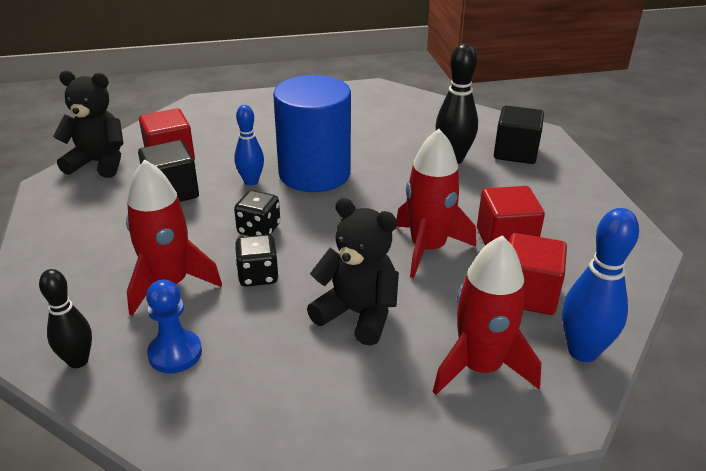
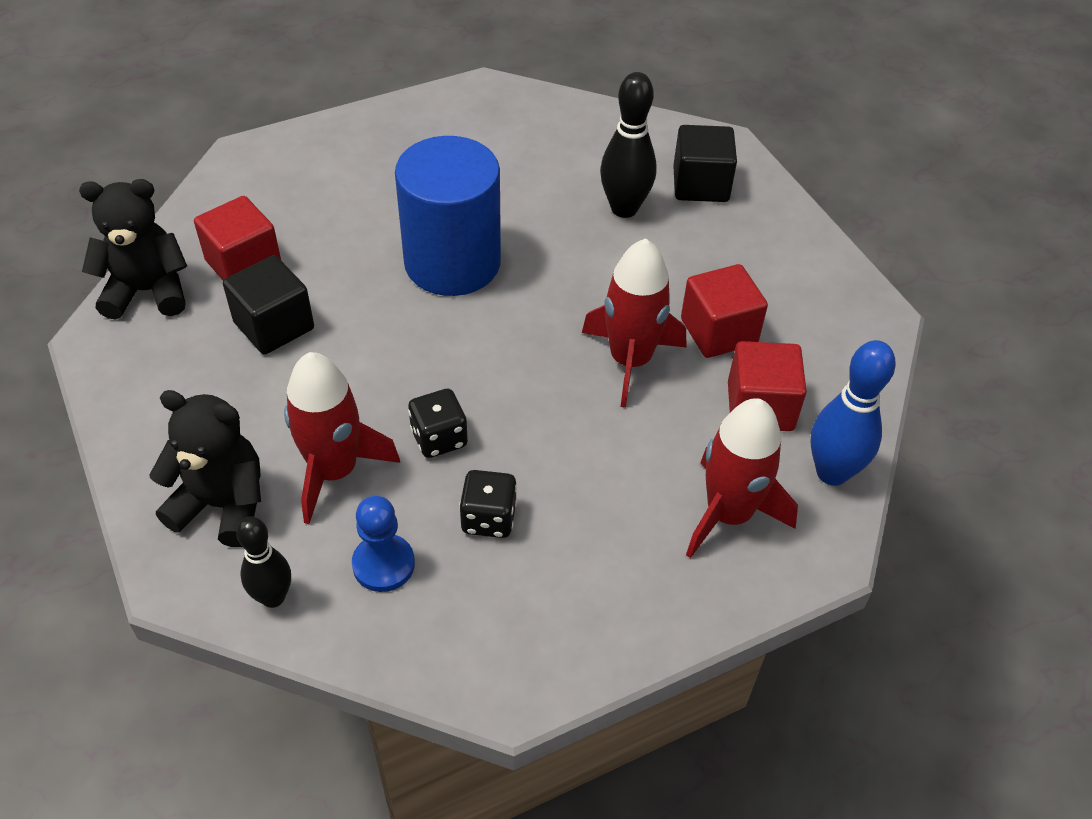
camera: 15 degrees left, 15 degrees up
(251, 181) = (373, 290): blue bowling pin -> none
(259, 229) = (413, 367): black dice -> black dice (488, 518)
(358, 314) = (575, 470): black teddy bear -> black teddy bear (222, 505)

